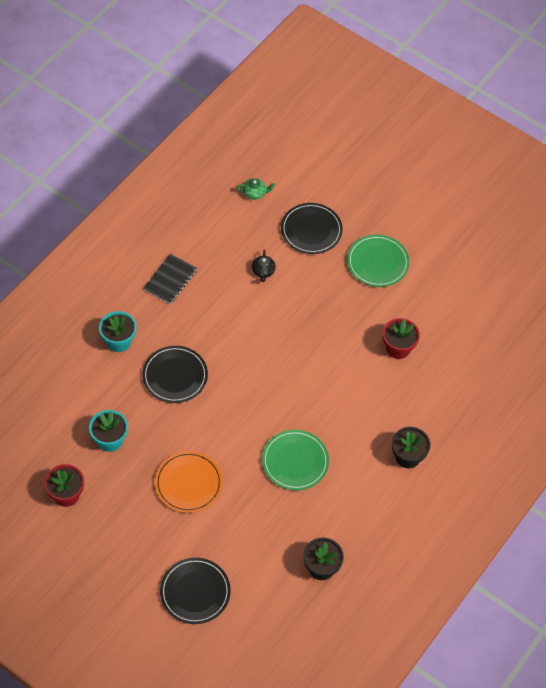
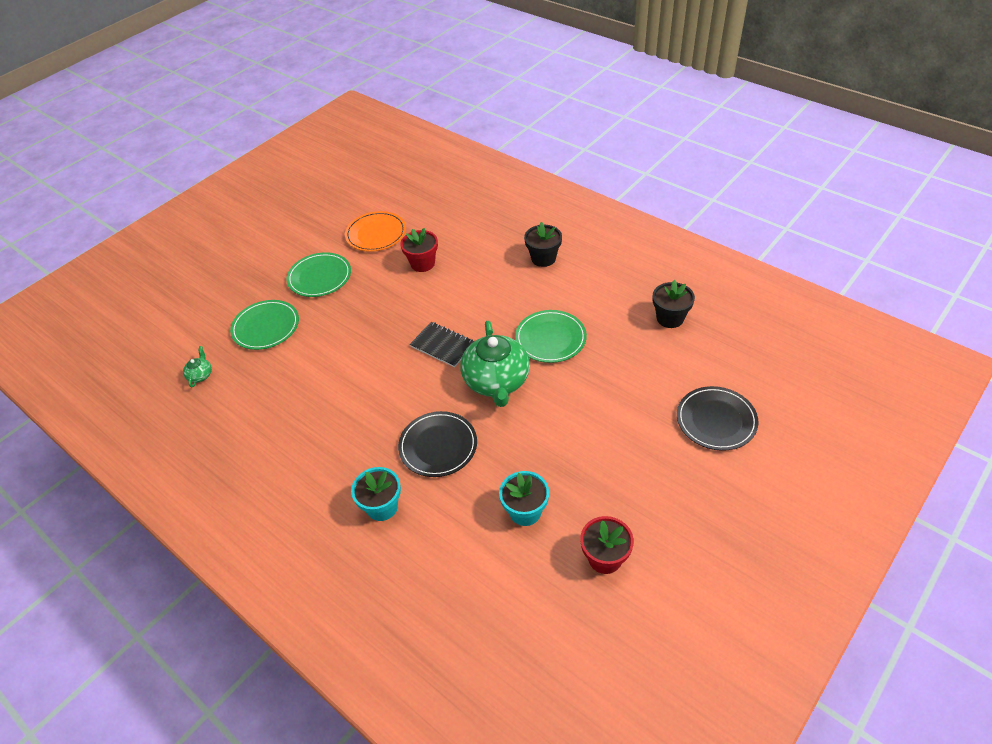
camera: 80 degrees left, 10 degrees down
(170, 280) = (301, 454): black notebook -> black notebook (443, 345)
(188, 483) = (581, 429): orange plate -> orange plate (376, 234)
(243, 417) = (496, 381): none -> green teapot
(263, 271) = (309, 366): black teapot -> none
(311, 230) = (266, 327): black plate -> green plate

